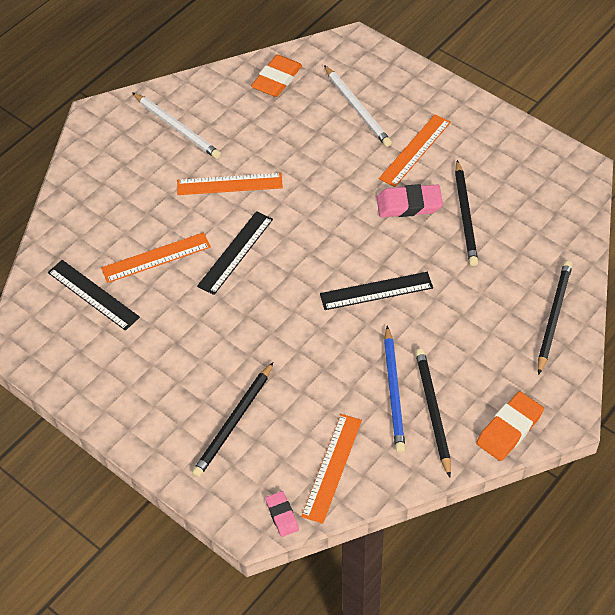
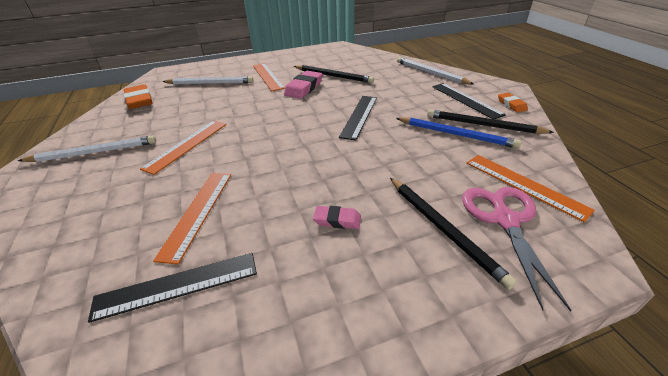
camera: 60 degrees left, 15 degrees down
(235, 252) = (253, 163): black ruler -> black ruler (466, 100)
(270, 461) = (505, 220): none -> pink scissors
(282, 515) = (581, 235): pink eraser -> pink eraser (337, 220)
(509, 429) = (511, 105): orange eraser -> orange eraser, size x0.59
(553, 317) = (430, 73): black pencil -> white pencil

